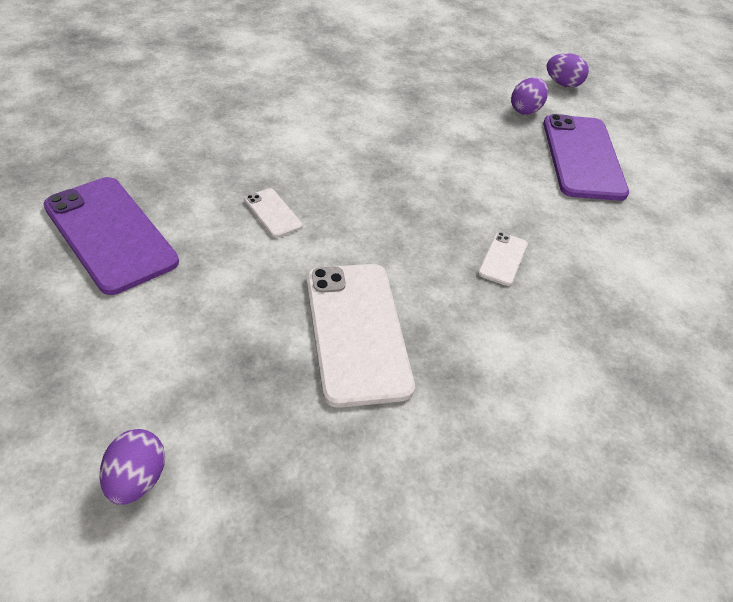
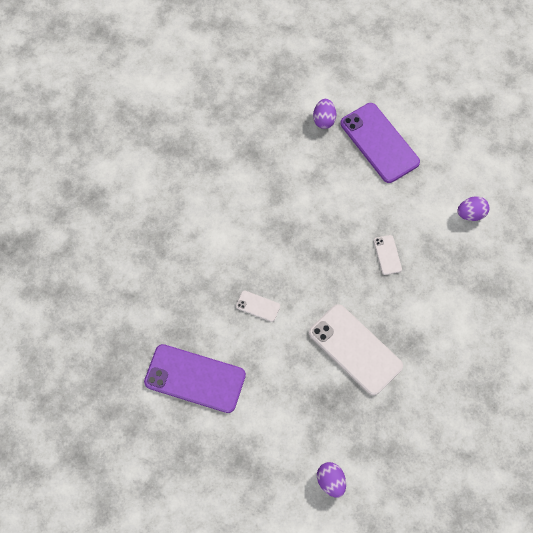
camera: 30 degrees left, 20 degrees up
(563, 84) = (328, 76): purple egg -> purple egg (471, 214)

